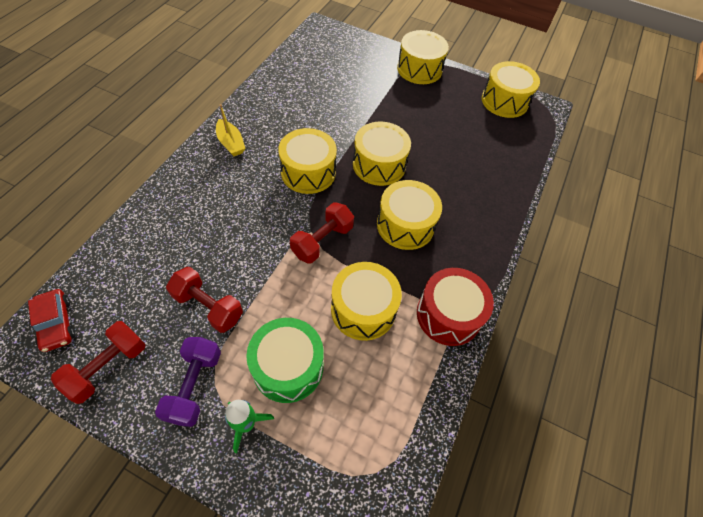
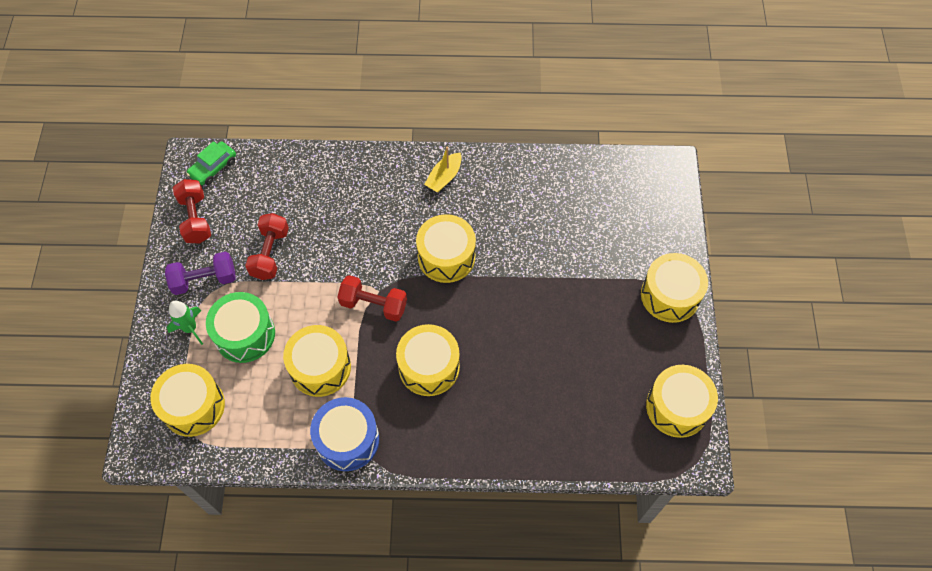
camera: 70 degrees right, 5 degrees up
(57, 324) = (213, 168): red car -> green car
(108, 367) = (195, 219): red dumbbell -> red dumbbell turned 60 degrees clockwise
(379, 165) = (492, 313): yellow drum -> yellow drum (193, 406)
(448, 315) = (347, 440): red drum -> blue drum

